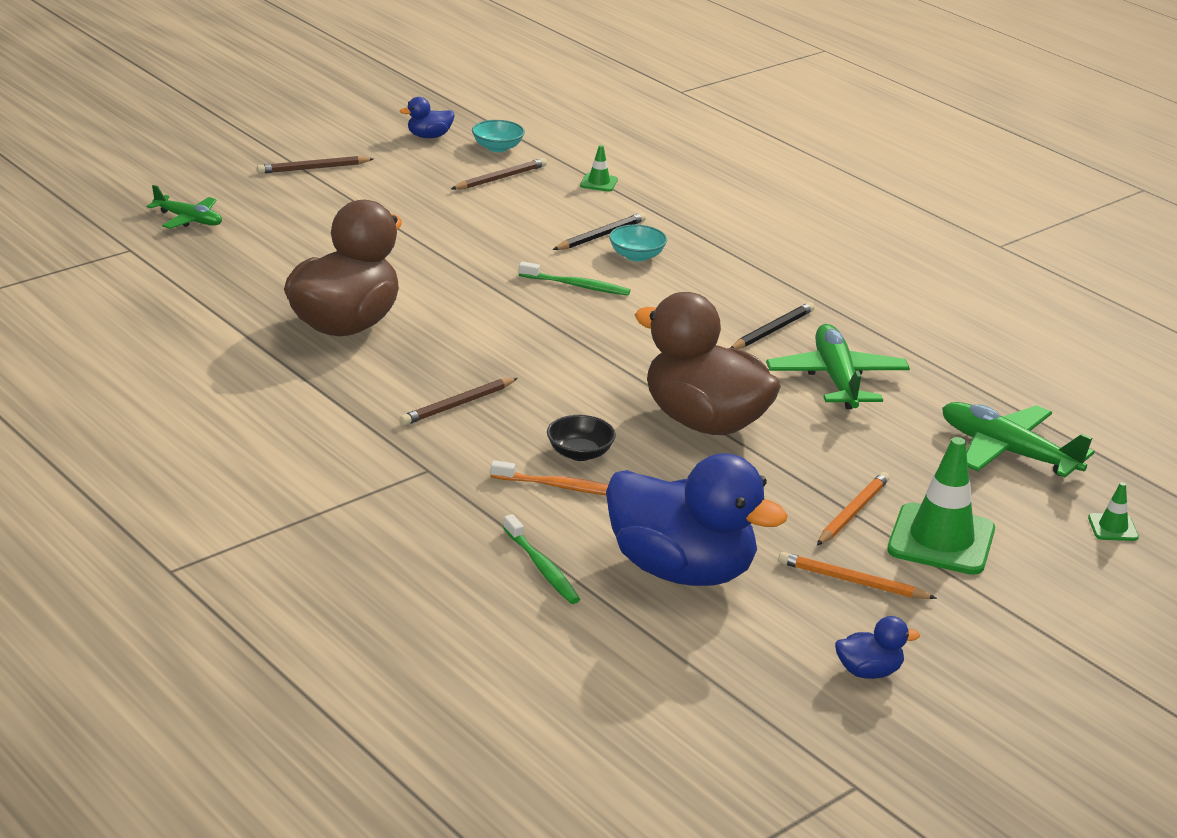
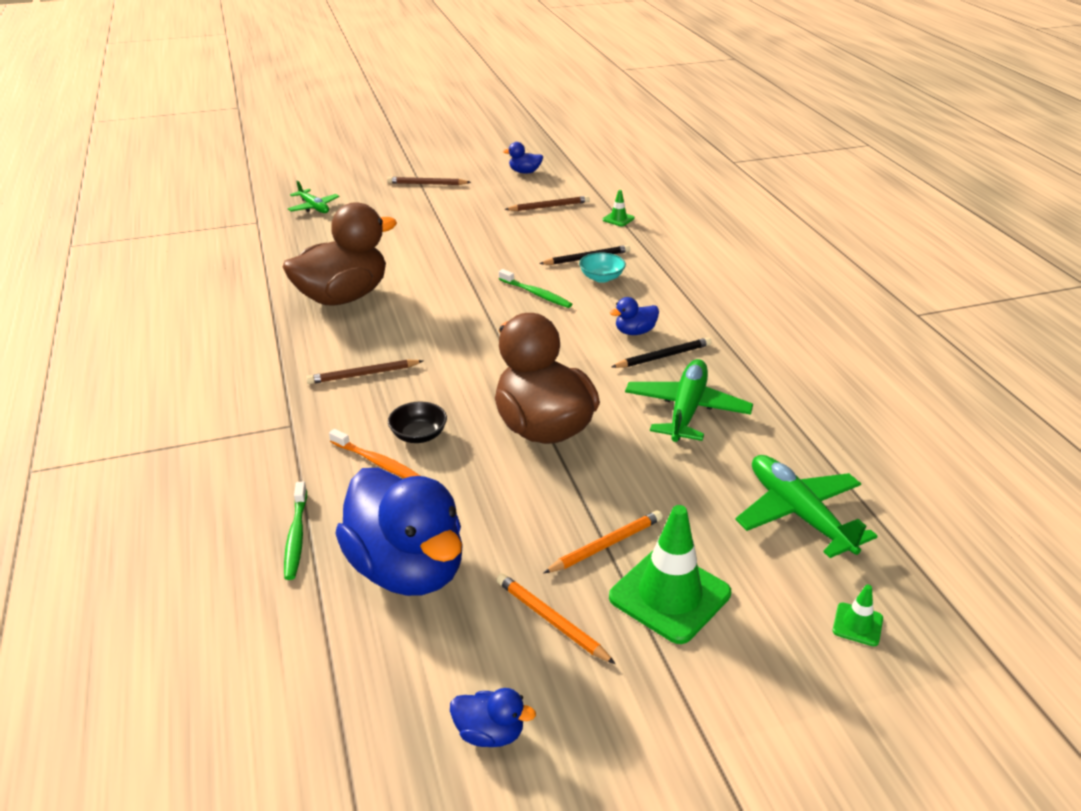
camera: 25 degrees right, 5 degrees up
(497, 147) = (565, 185): turquoise bowl -> none
(722, 310) = (635, 332): none -> blue duck

